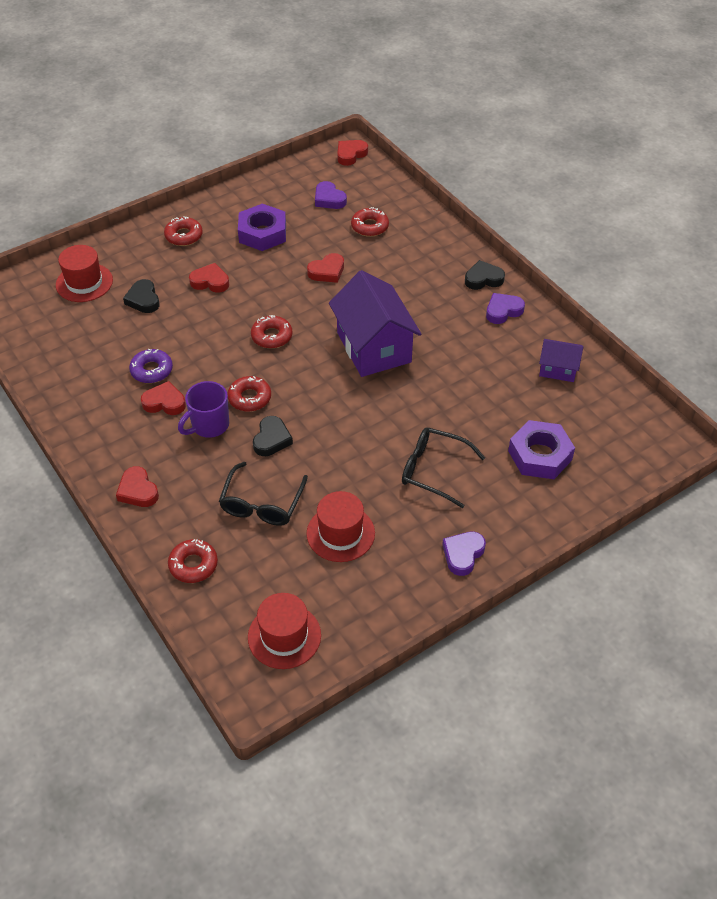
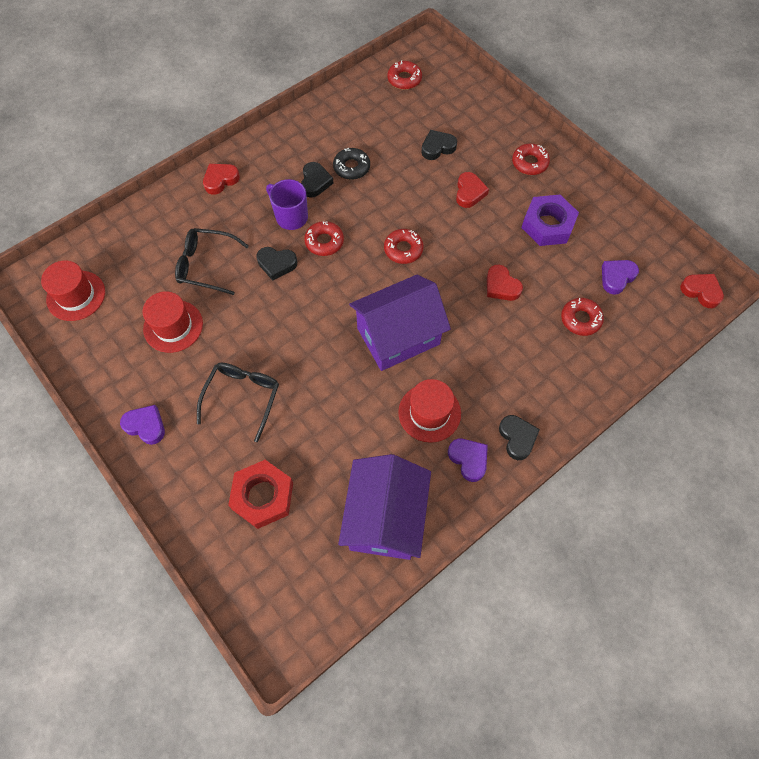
camera: 85 degrees right, 15 degrees up
(84, 282) = (452, 103): red hat -> red hat (429, 413)
(151, 370) = (351, 167): purple donut -> black donut
(164, 402) = (315, 182): red heart -> black heart
(193, 565) = (147, 227): red donut -> red donut (404, 79)
(540, 455) = (263, 496): purple nut -> red nut
(558, 369) = (385, 518): purple house -> purple house, size x1.95

